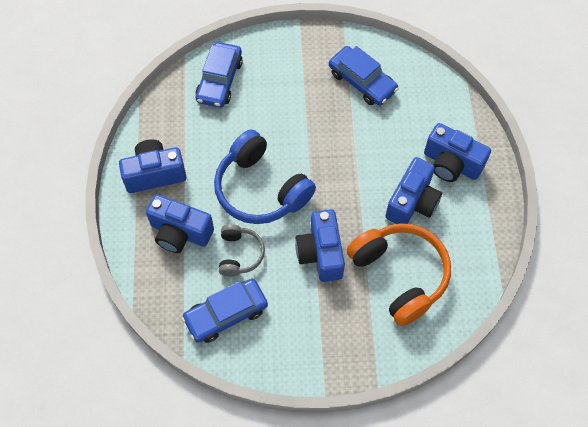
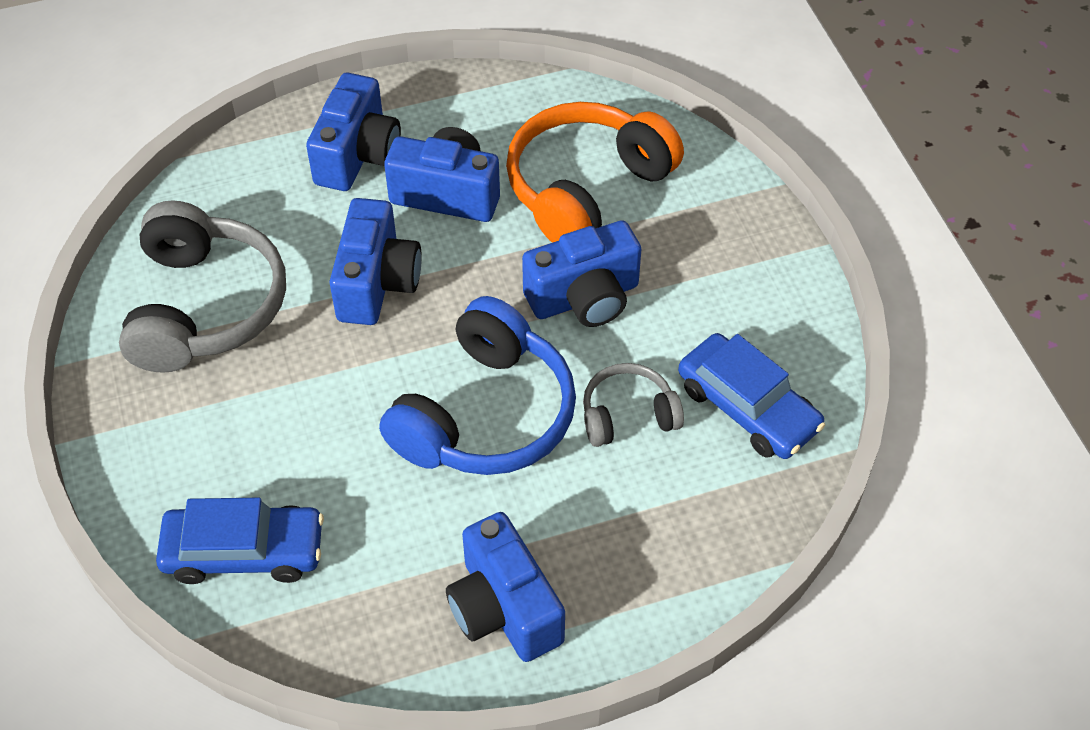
camera: 105 degrees left, 10 degrees down
(180, 232) = (618, 524): blue camera -> blue camera (377, 283)
(362, 81) = (204, 307): blue car -> grey headphones

